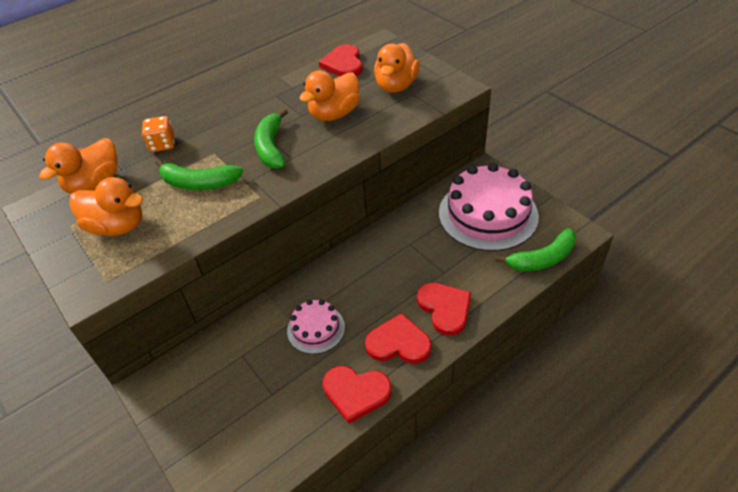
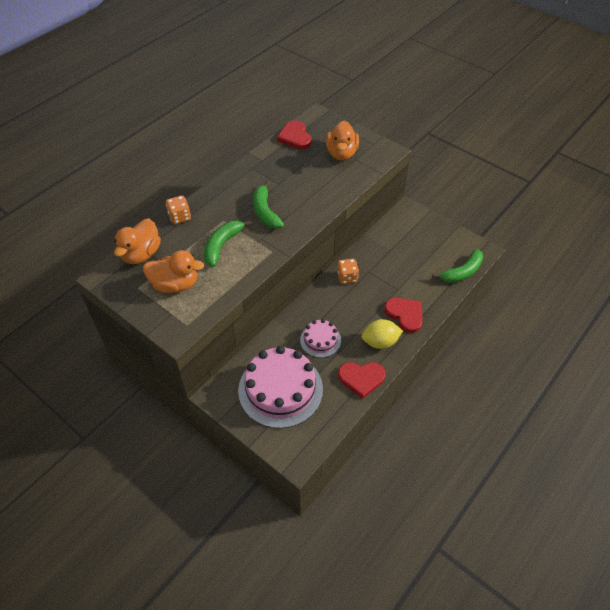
camera: 15 degrees left, 5 degrees up
(199, 183) = (222, 245): green banana -> green banana turned 120 degrees clockwise
(334, 114) = (303, 181): orange duck -> none
(378, 248) = (347, 277): none -> orange dice
(398, 343) = (380, 342): red heart -> yellow lemon
(488, 214) = (417, 243): pink cake -> pink cake (280, 389)

